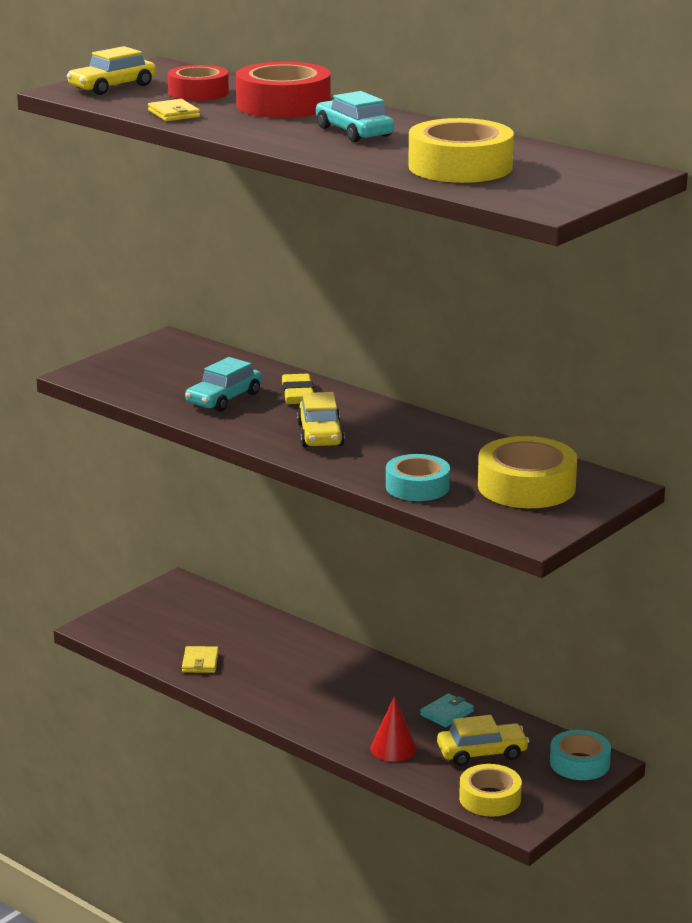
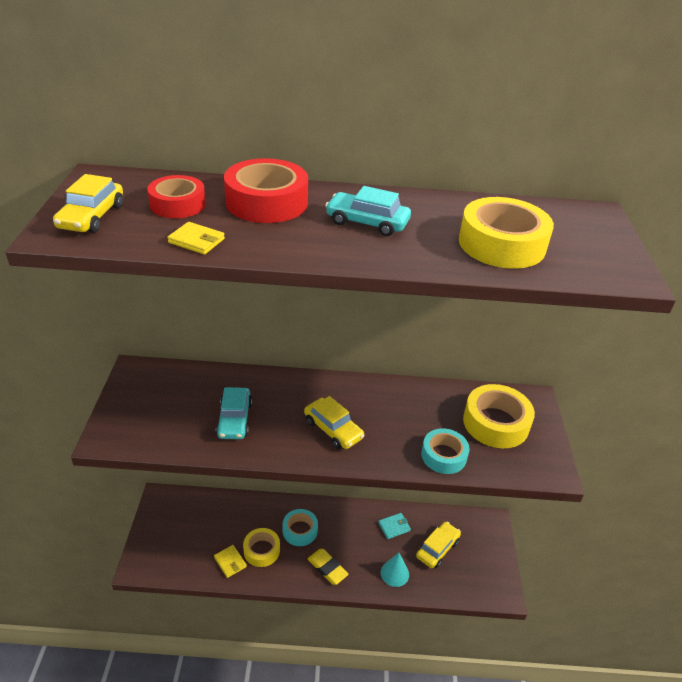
camera: 40 degrees left, 15 degrees up
(297, 394) = (276, 392): yellow eraser -> yellow eraser (327, 568)
(393, 748) = (394, 573): red cone -> turquoise cone
(447, 713) = (394, 527): turquoise wallet -> turquoise wallet turned 60 degrees clockwise
(490, 798) = (473, 584): yellow tape -> yellow tape (261, 550)
(579, 763) = (485, 528): turquoise tape -> turquoise tape (300, 530)

